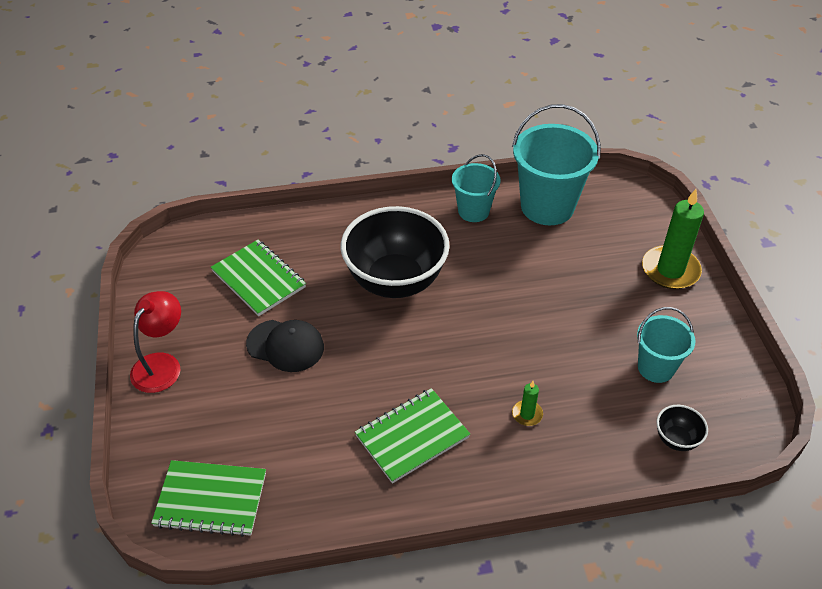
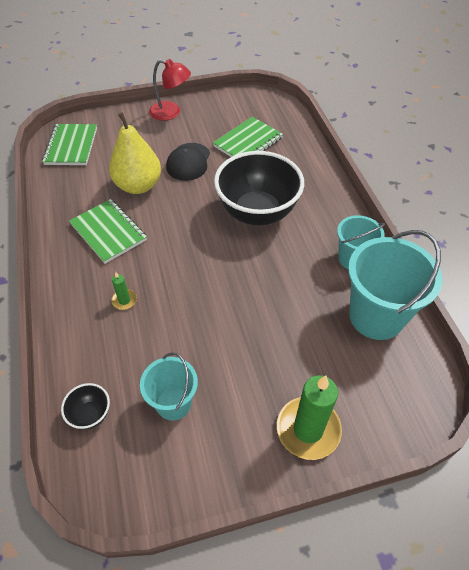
camera: 85 degrees right, 5 degrees up
(324, 404) = (138, 185): none -> yellow pear

